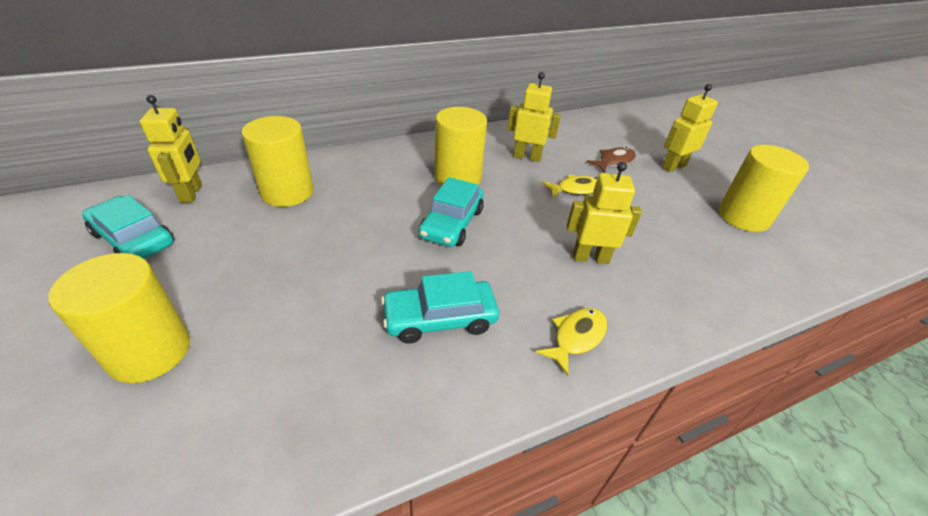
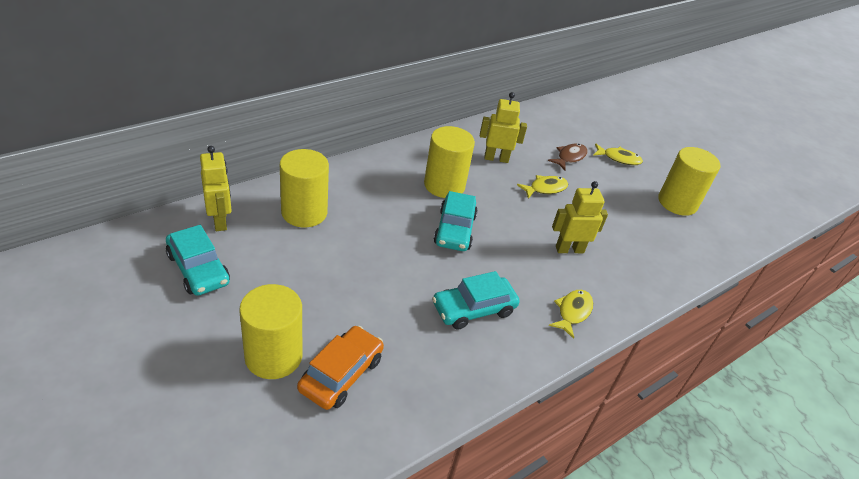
camera: 15 degrees left, 0 degrees up
(134, 239) = (198, 269): turquoise car -> turquoise car turned 150 degrees counterclockwise
(222, 387) = (341, 374): none -> orange car
(673, 166) = (619, 158): yellow robot -> yellow fish

